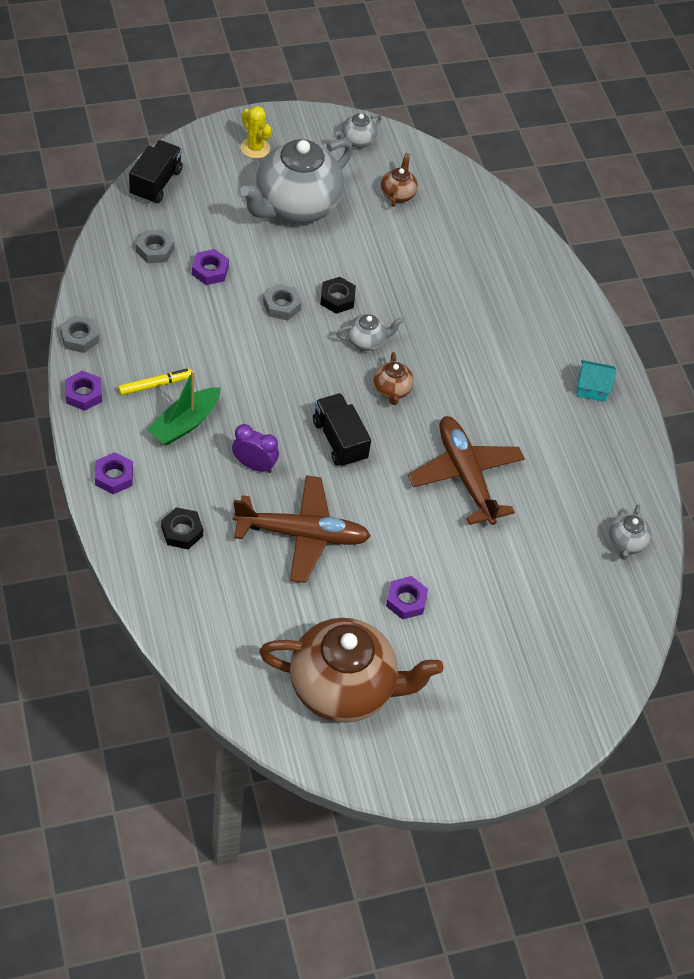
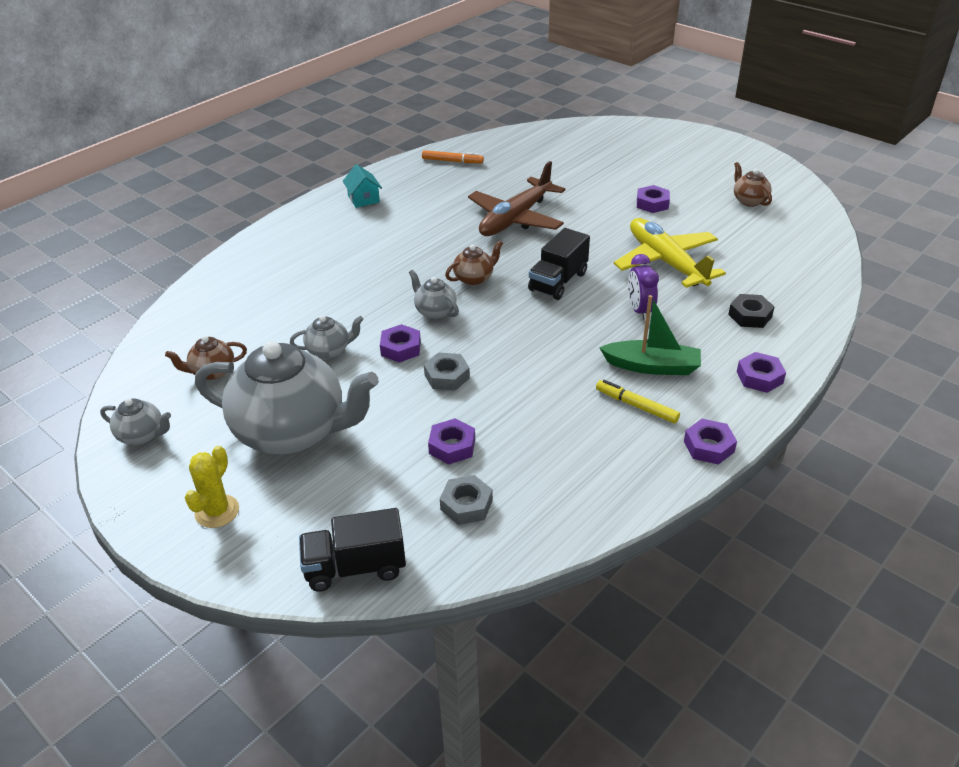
camera: 115 degrees left, 15 degrees down
(79, 337) = (650, 491): grey nut -> none
(302, 534) = (666, 262): brown plane -> yellow plane
(337, 299) = (401, 348): black nut -> purple nut
(344, 688) = (749, 201): brown teapot -> brown teapot, size x0.43
(622, 495) = (452, 161): none -> orange marker
(626, 543) = (490, 149): grey teapot -> grey teapot (329, 351)

